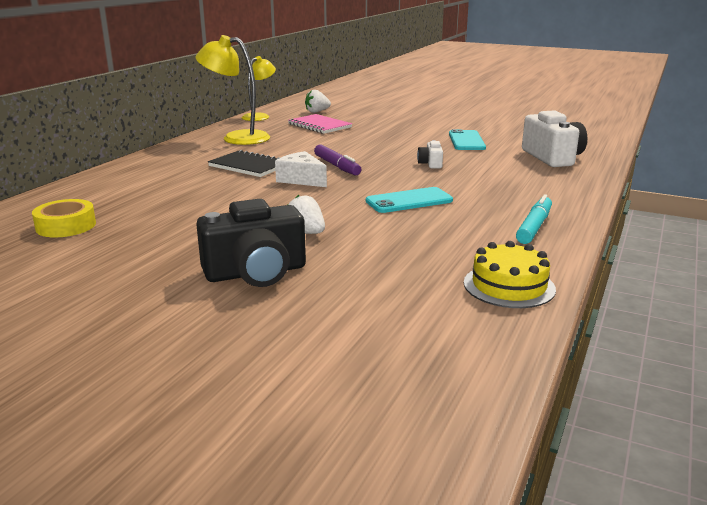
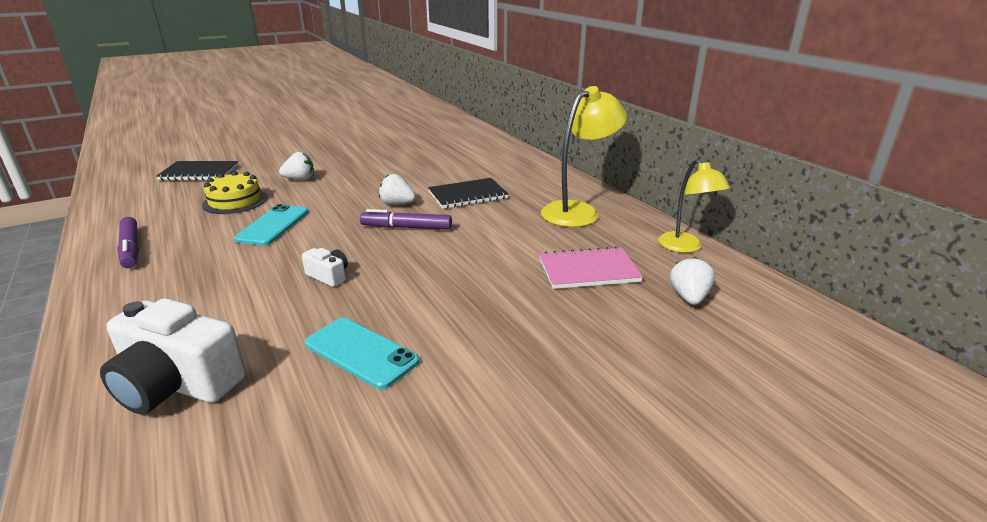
camera: 125 degrees right, 5 degrees up
(66, 226) = (428, 137): yellow tape -> none
(256, 273) = (281, 159): black camera -> none
(301, 179) = (397, 204): white cheese -> white strawberry
(374, 298) = (199, 173): none -> black notebook
(509, 286) = (123, 203): yellow cake -> yellow cake (235, 201)
(534, 227) = (131, 249): turquoise marker -> purple marker

